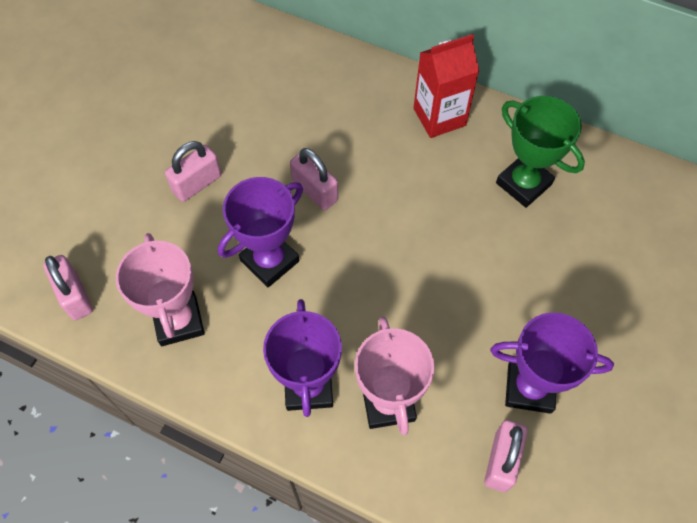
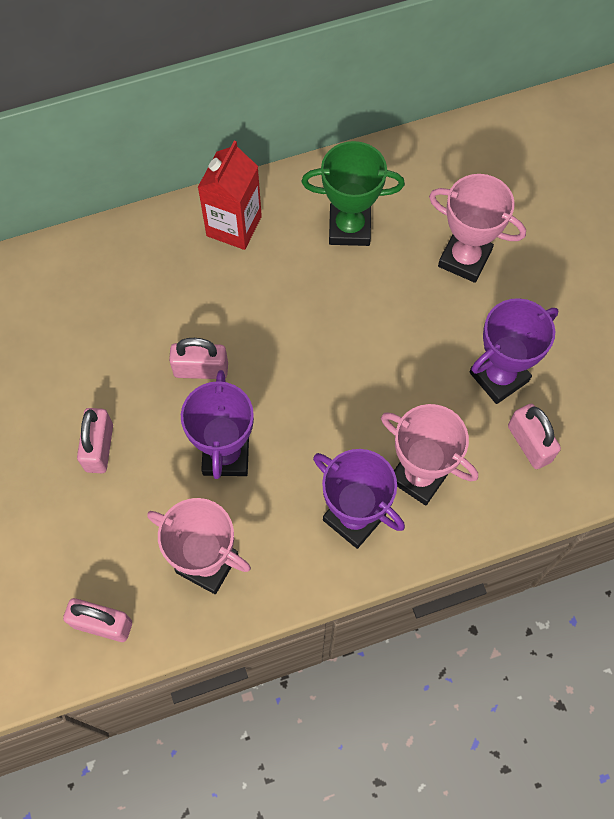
camera: 45 degrees left, 5 degrees up
(593, 278) = (464, 259): none -> pink trophy

